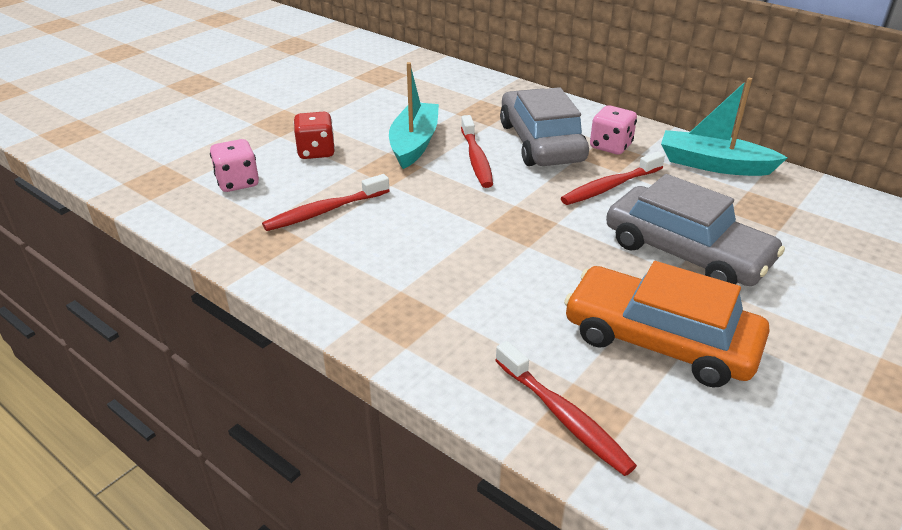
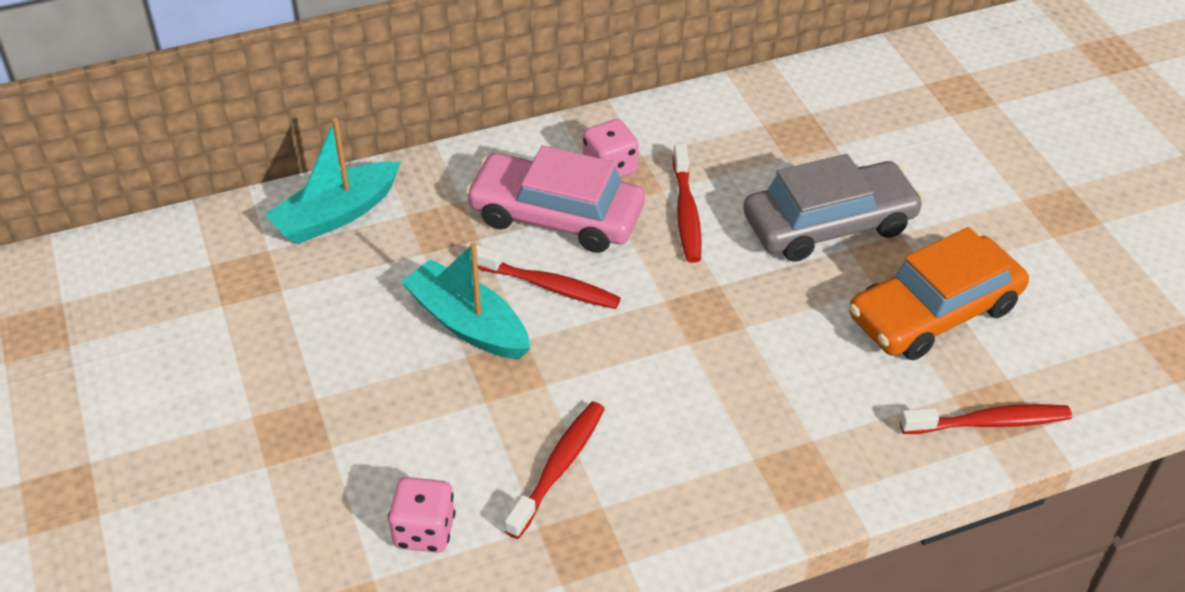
camera: 60 degrees left, 10 degrees up
(316, 152) = (409, 424): red dice -> none
(324, 211) = (559, 467): red toothbrush -> red toothbrush turned 150 degrees counterclockwise
(541, 142) = (556, 216): grey car -> pink car
(713, 165) = (703, 118): turquoise boat -> turquoise boat (336, 214)

